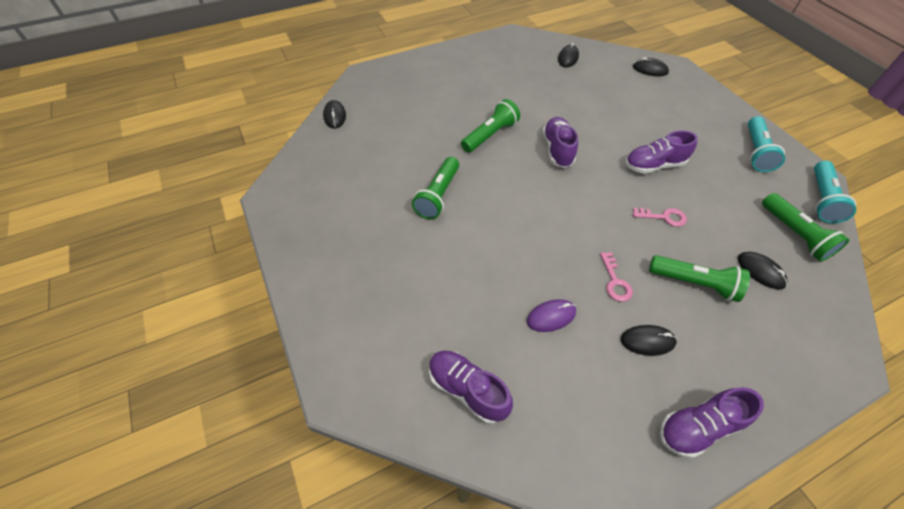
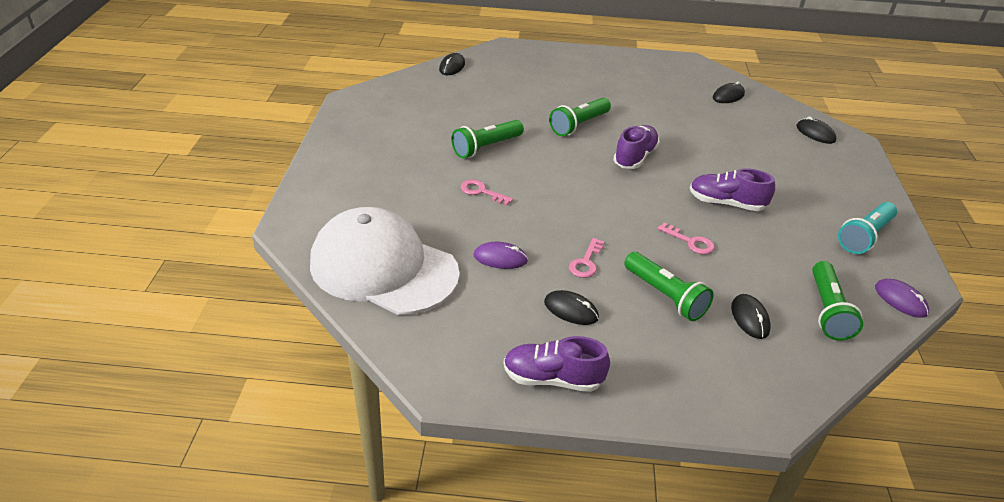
camera: 30 degrees right, 15 degrees down
(467, 390) = (383, 268): purple shoe -> white cap
(475, 249) = (481, 192): none -> pink key
(490, 135) = (579, 125): green flashlight -> green flashlight turned 150 degrees clockwise
(821, 199) = (900, 300): turquoise flashlight -> purple mouse

